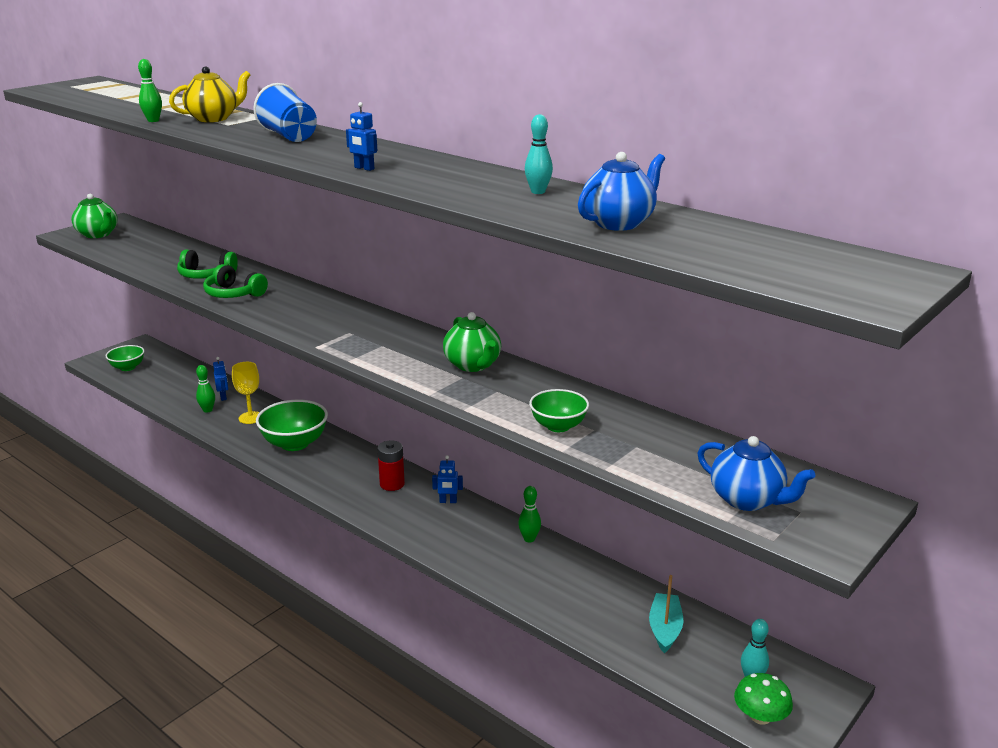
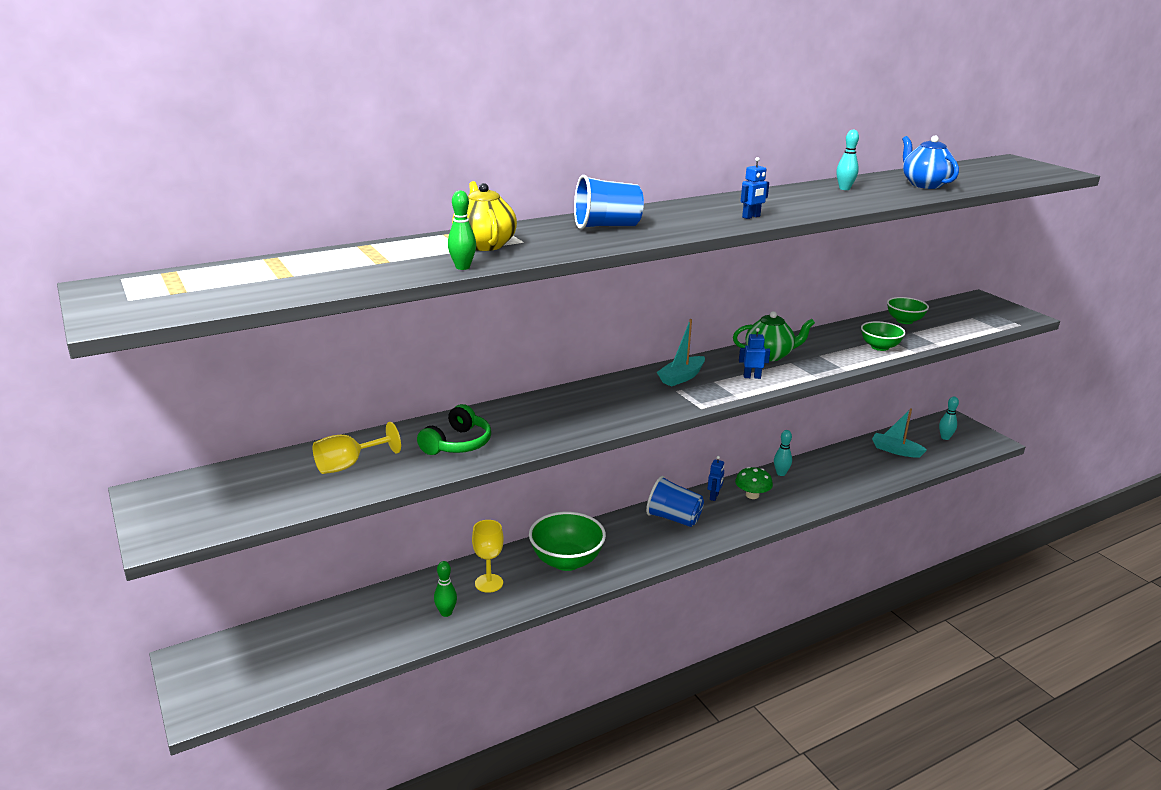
camera: 70 degrees left, 0 degrees up
(98, 234) = (199, 510): green teapot -> none
(127, 367) = (257, 675): green bowl -> green bowl (904, 321)
(163, 254) = (348, 465): none -> yellow goblet
(223, 397) = (421, 598): blue robot -> blue robot (752, 377)
(233, 294) = (533, 433): green headphones -> none
(381, 331) = (681, 377): none -> turquoise boat
(392, 484) = (673, 518): red battery -> blue cup
(529, 539) = (781, 473): green bowling pin -> turquoise bowling pin
(747, 500) = (979, 321): blue teapot -> none
(760, 716) = (977, 444): green mushroom -> green mushroom (752, 495)

